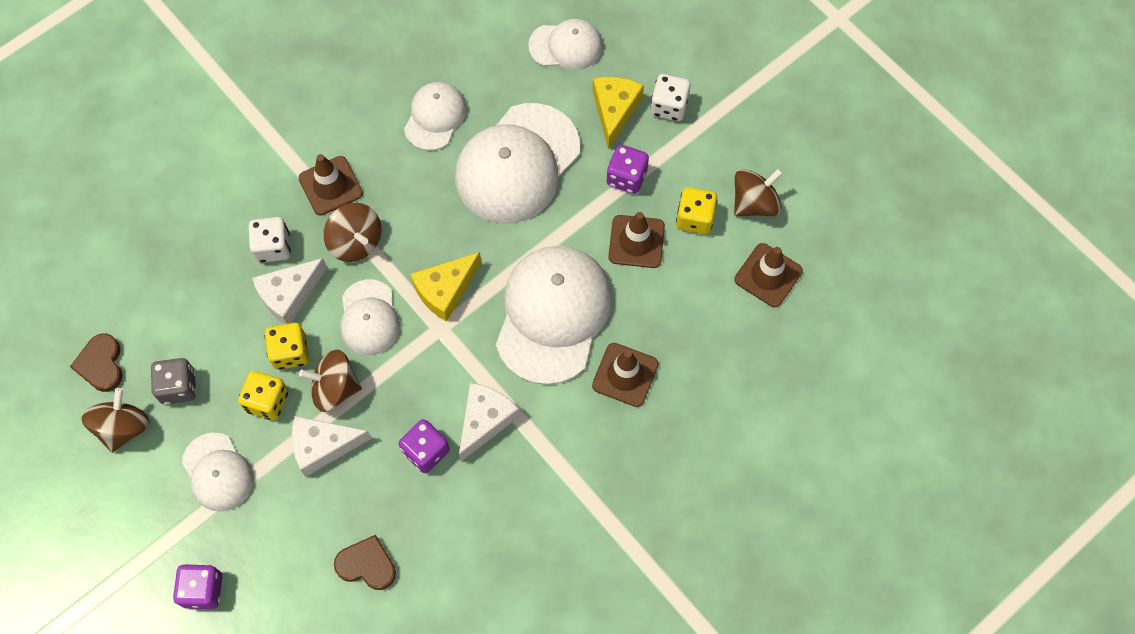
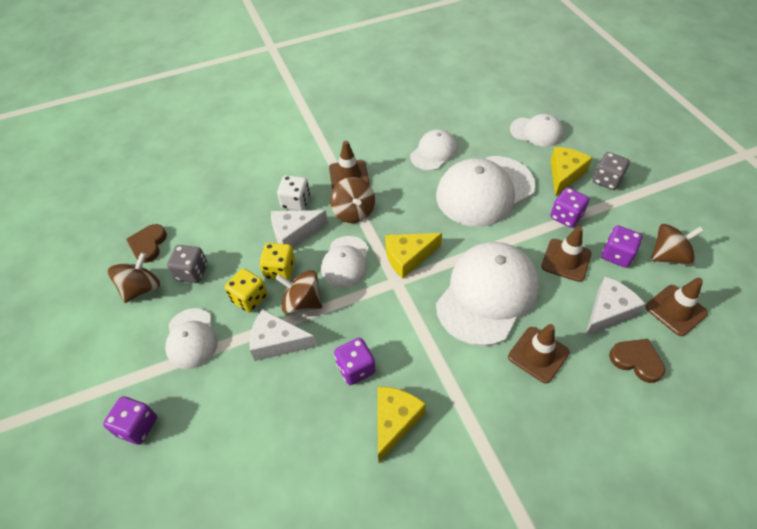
camera: 20 degrees right, 15 degrees down
(367, 565) = (275, 447): brown heart -> brown heart (636, 361)
(485, 421) = (411, 358): white cheese -> white cheese (608, 311)
(487, 498) = (394, 421): none -> yellow cheese
(669, 106) = (606, 180): white dice -> grey dice
(694, 218) = (616, 255): yellow dice -> purple dice

